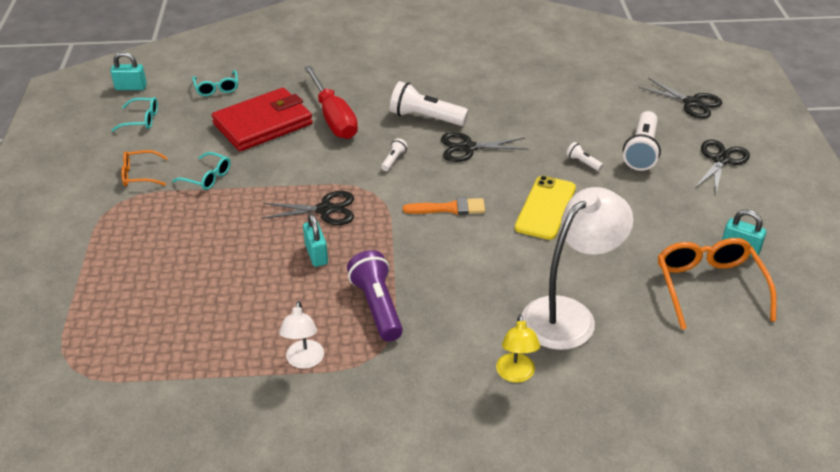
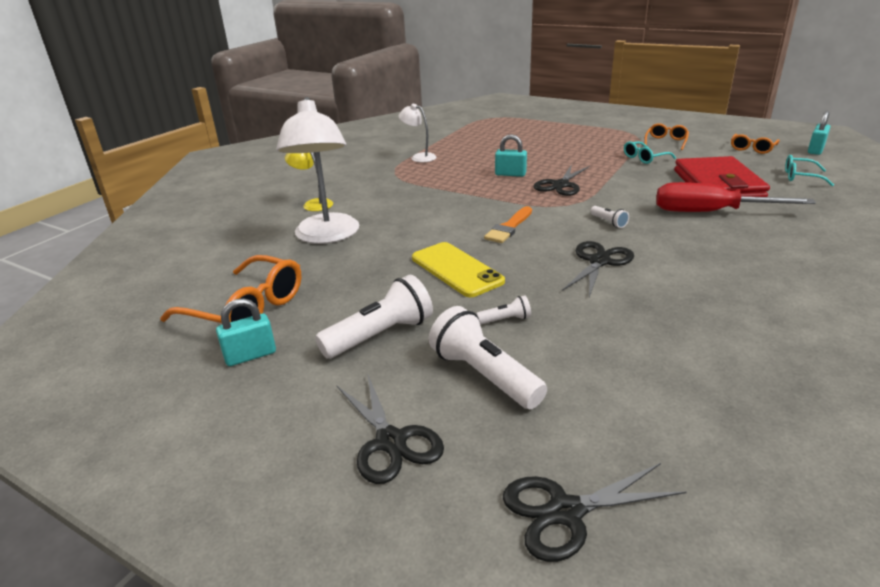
camera: 125 degrees right, 10 degrees down
(141, 120) = (752, 149): turquoise glasses -> orange glasses
(377, 306) = (434, 181): purple flashlight -> none
(426, 118) = (680, 255): white flashlight -> white flashlight (380, 335)

